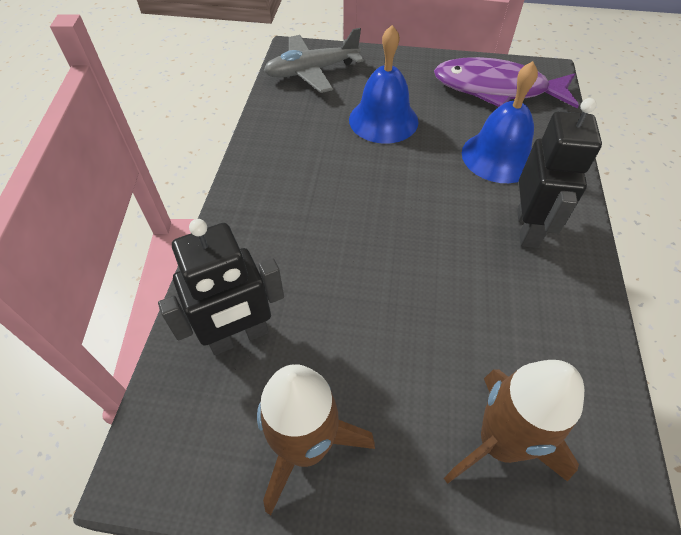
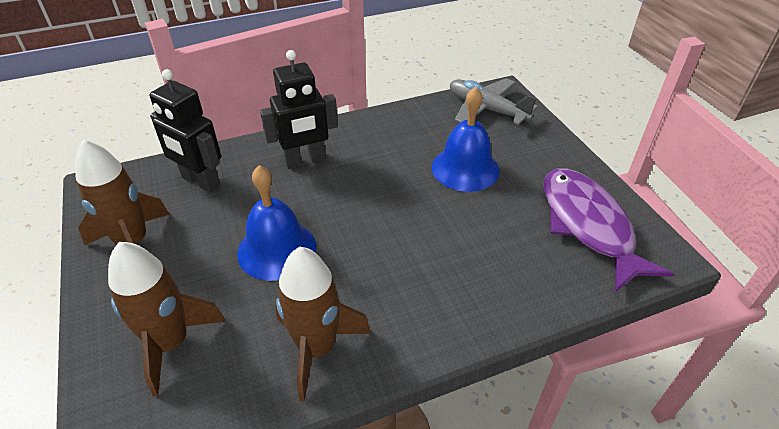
camera: 60 degrees right, 10 degrees down
(499, 156) = (486, 256): blue bell -> blue bell (277, 249)
(528, 228) = (405, 303): black robot -> black robot (305, 161)
(555, 311) = (317, 348): none -> brown rocket

